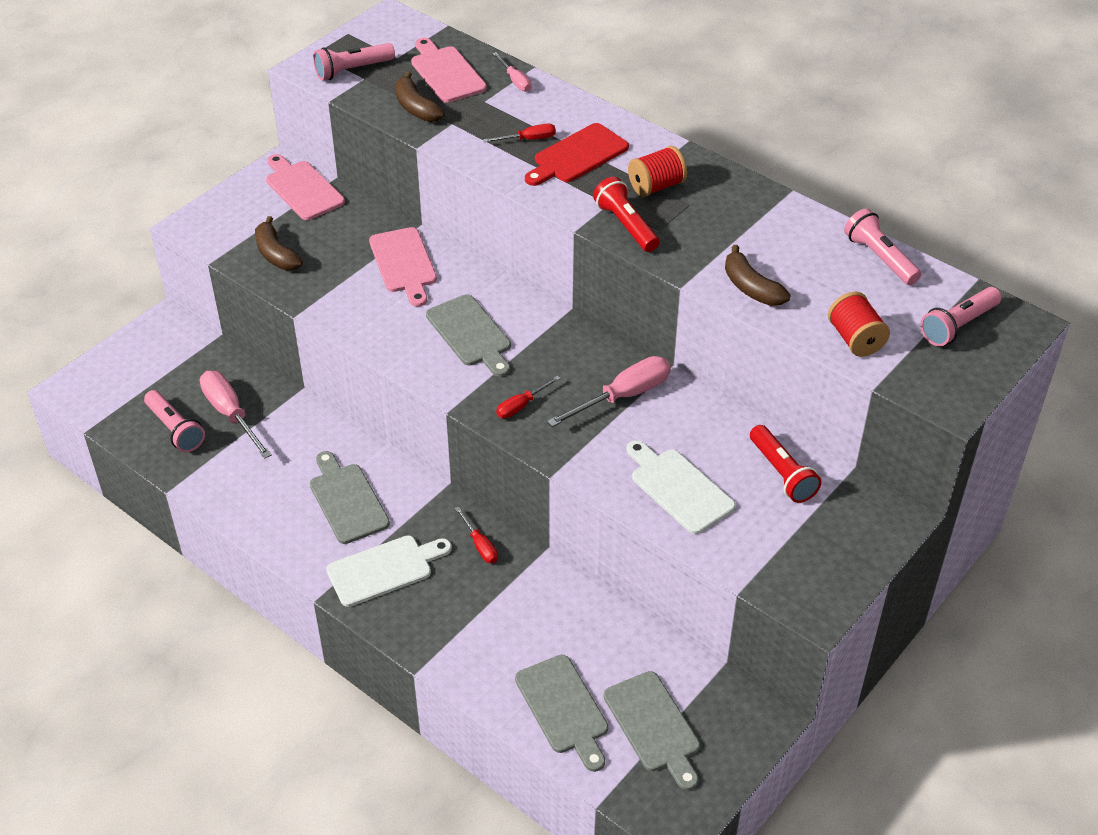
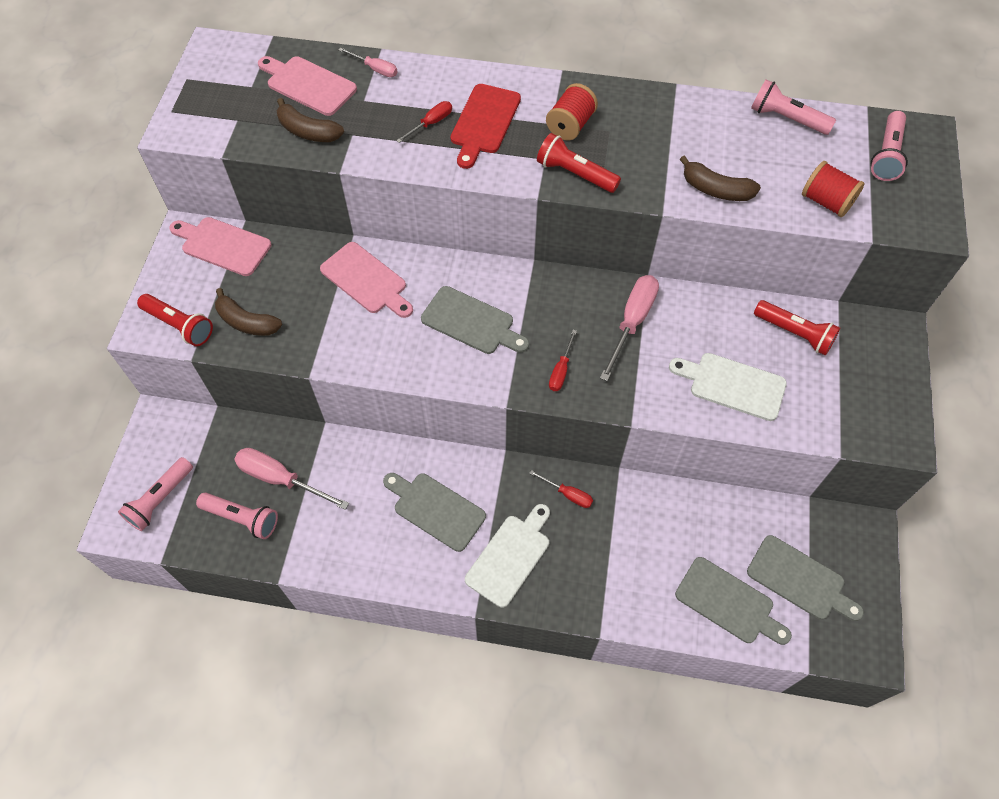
camera: 30 degrees left, 15 degrees up
(219, 234) = (179, 325): none -> red flashlight
(352, 70) = (220, 116): pink flashlight -> pink flashlight (160, 499)

